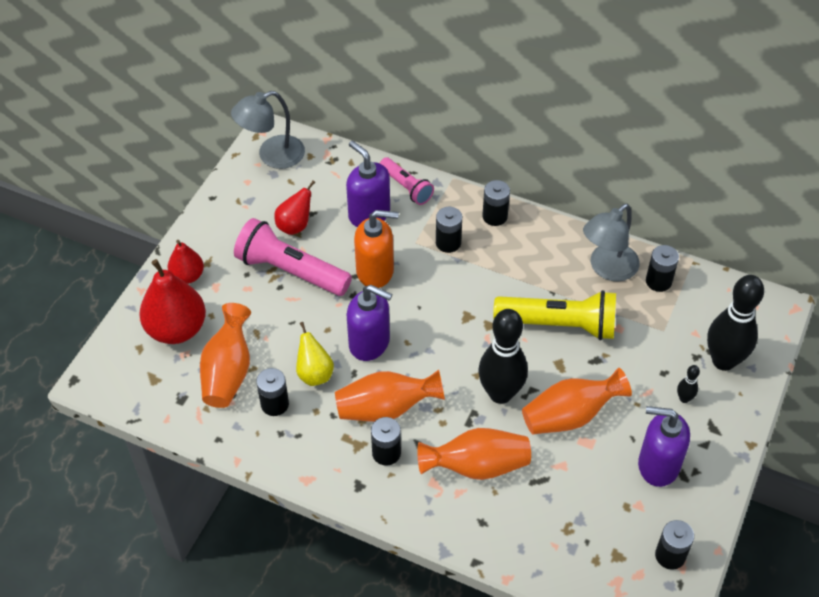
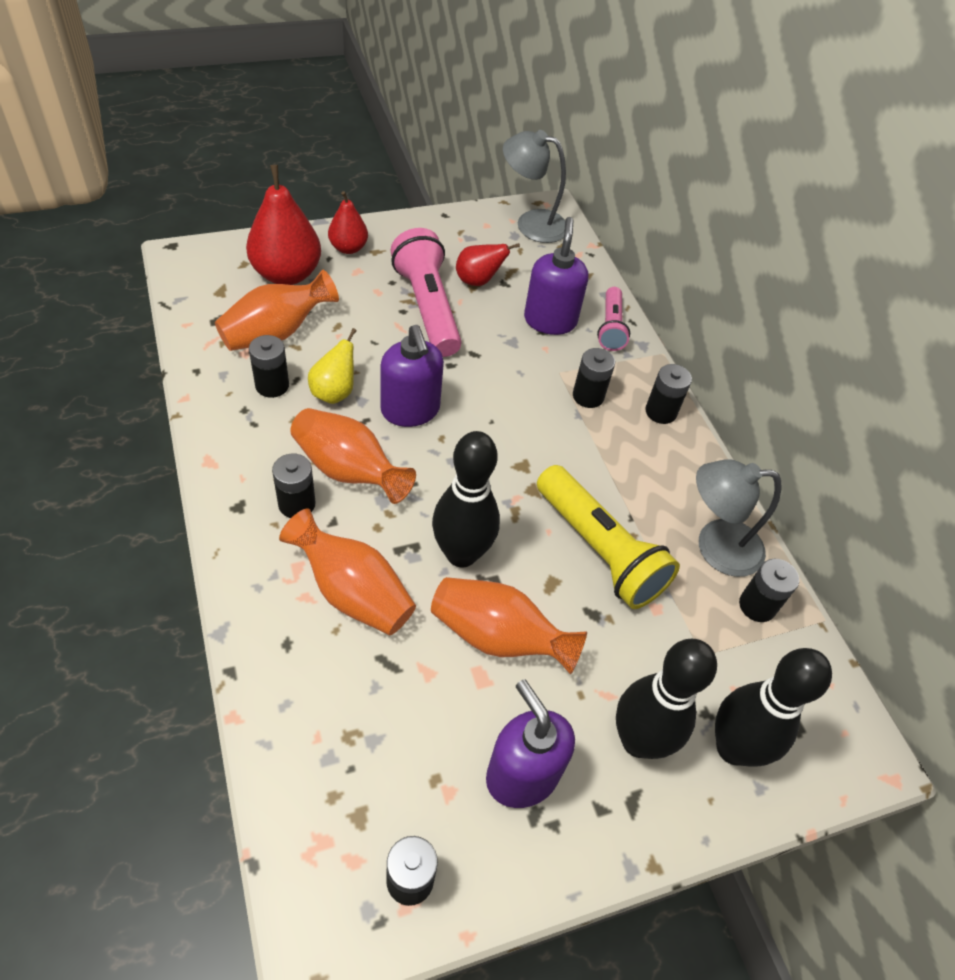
camera: 40 degrees right, 0 degrees up
(375, 271) = (494, 364): orange soap dispenser -> none
(684, 398) = (638, 740): black bowling pin -> black bowling pin, size x2.38

